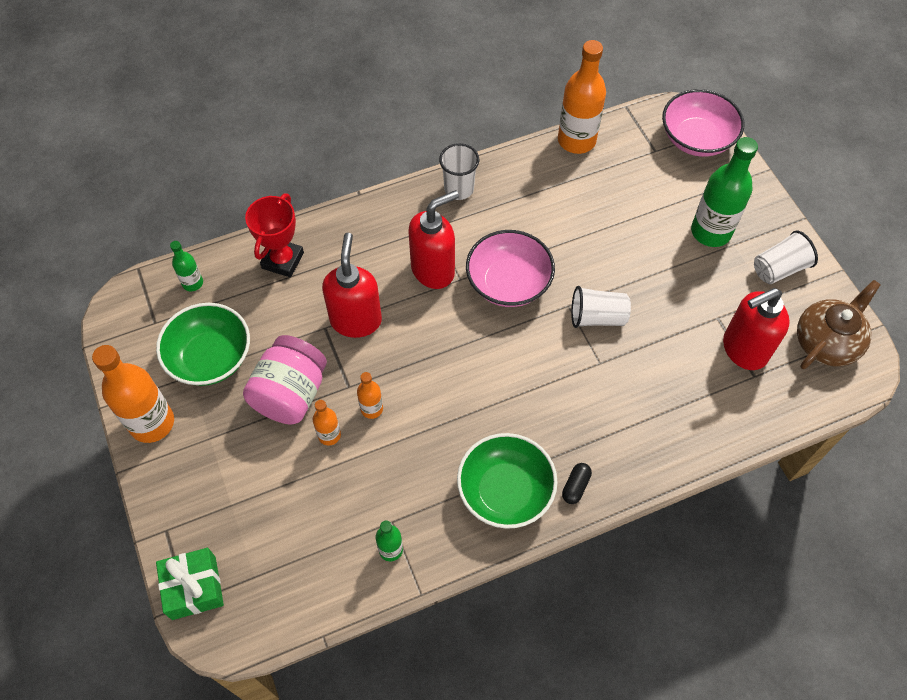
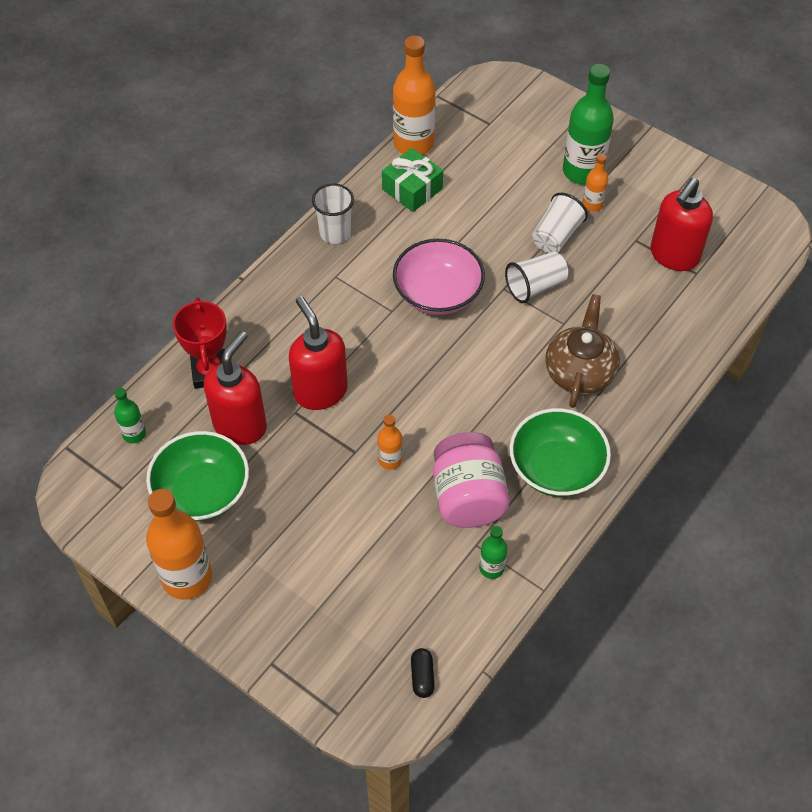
camera: 30 degrees left, 5 degrees down
(194, 587) = (335, 696): green gift -> green gift (412, 189)
(290, 394) = (304, 485): pink jar -> pink jar (468, 497)
(329, 435) = (367, 502): orange bottle -> orange bottle (592, 204)
(433, 270) = (361, 314): red soap dispenser -> red soap dispenser (240, 425)
(575, 486) = (612, 434): black capsule -> black capsule (422, 676)
(696, 139) = (518, 98): pink bowl -> none
(779, 268) = (658, 177): white cup -> white cup (556, 236)
(826, 342) = (734, 219): brown teapot -> brown teapot (580, 371)

